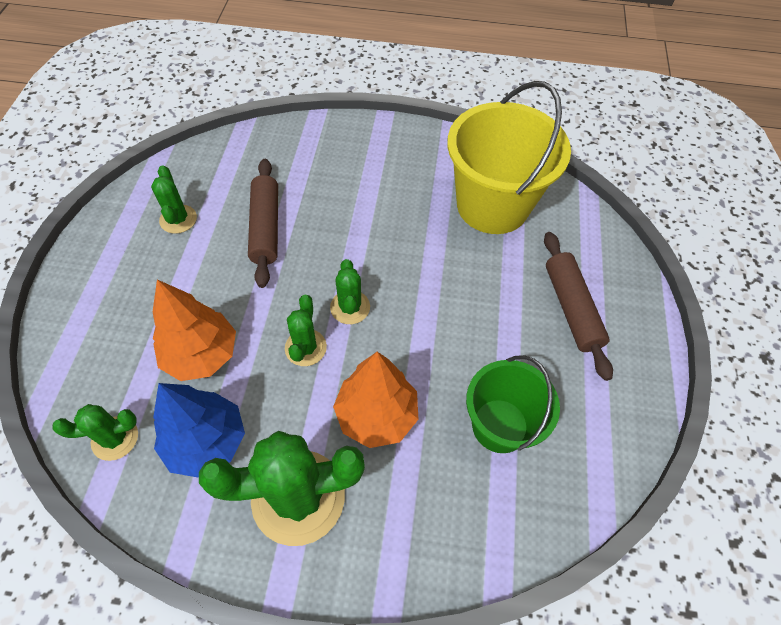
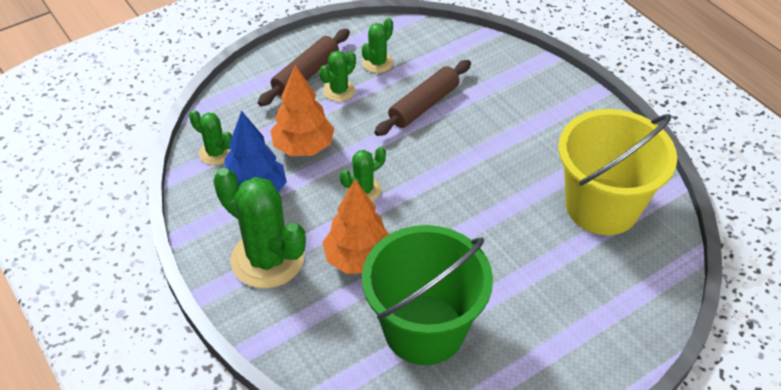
camera: 50 degrees right, 10 degrees down
(350, 307) = (418, 190): green cactus -> green cactus (339, 91)
(500, 425) = (424, 329): green bucket -> green bucket, size x1.60
(571, 308) = (569, 312): brown rolling pin -> brown rolling pin (306, 74)

